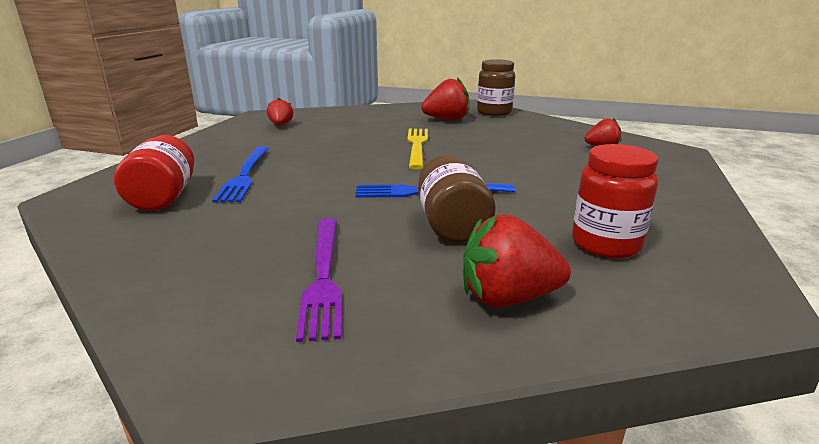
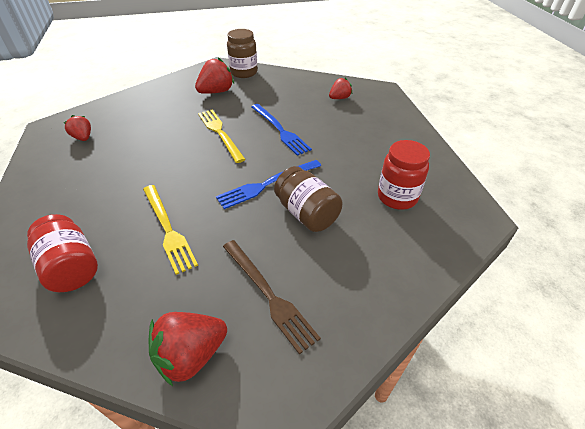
camera: 30 degrees left, 20 degrees up
(245, 175) = (115, 215): blue fork -> blue fork (280, 130)
(280, 196) = (168, 229): none -> yellow fork
(323, 276) = (268, 295): purple fork -> brown fork
(507, 298) = (379, 264): red strawberry -> red strawberry (191, 355)

